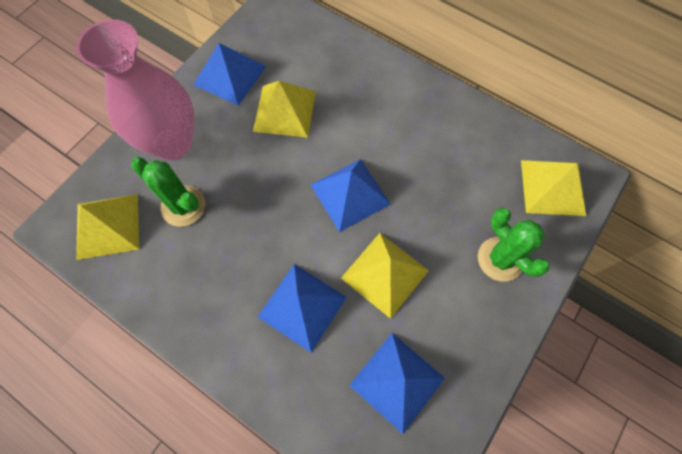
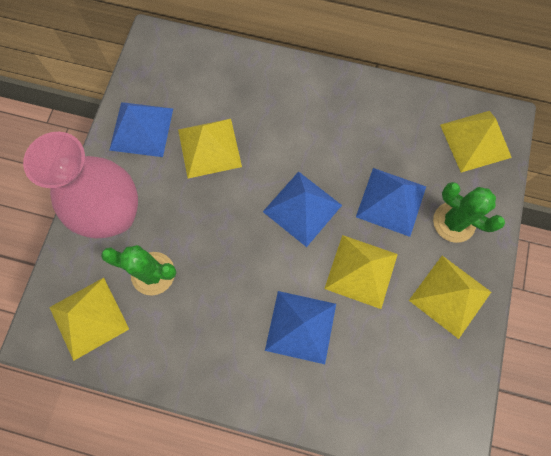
camera: 20 degrees left, 5 degrees up
(397, 381) = (407, 361): blue pyramid -> blue pyramid (391, 201)
(468, 331) = (450, 296): none -> yellow pyramid

